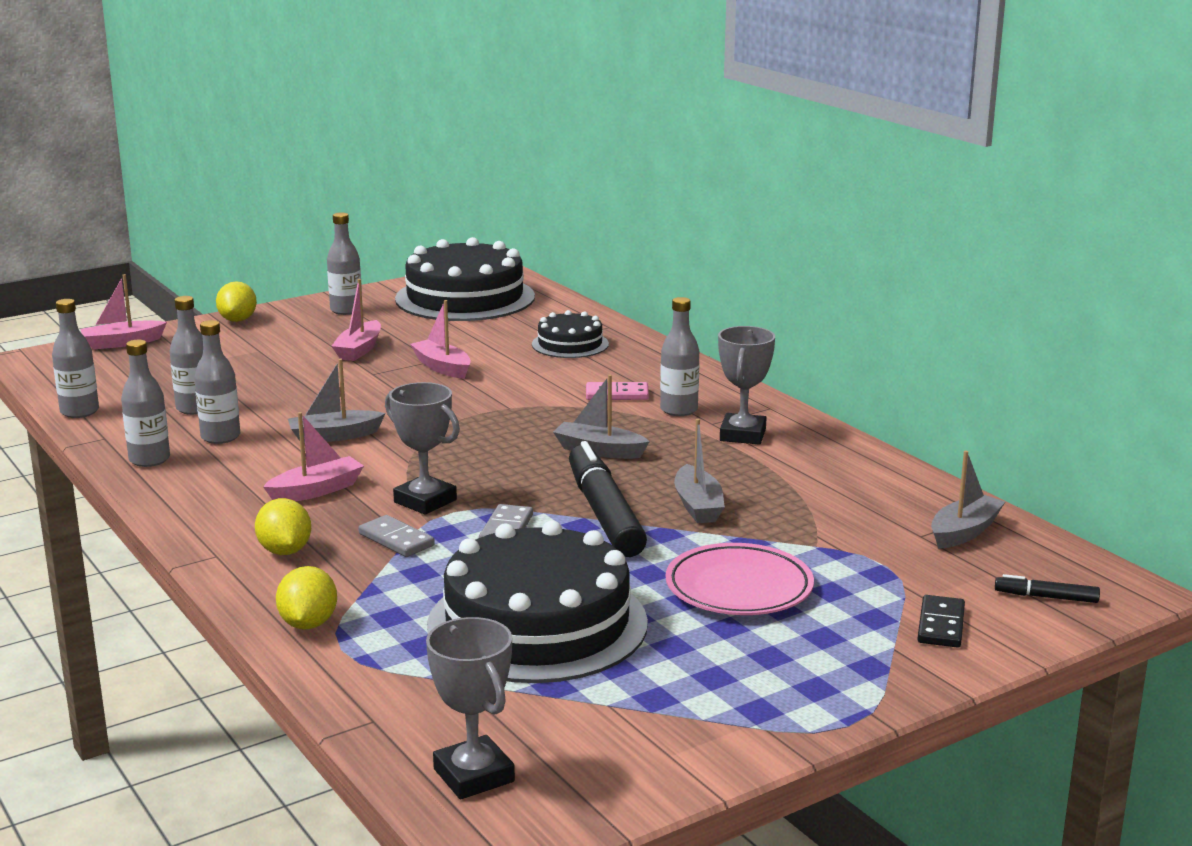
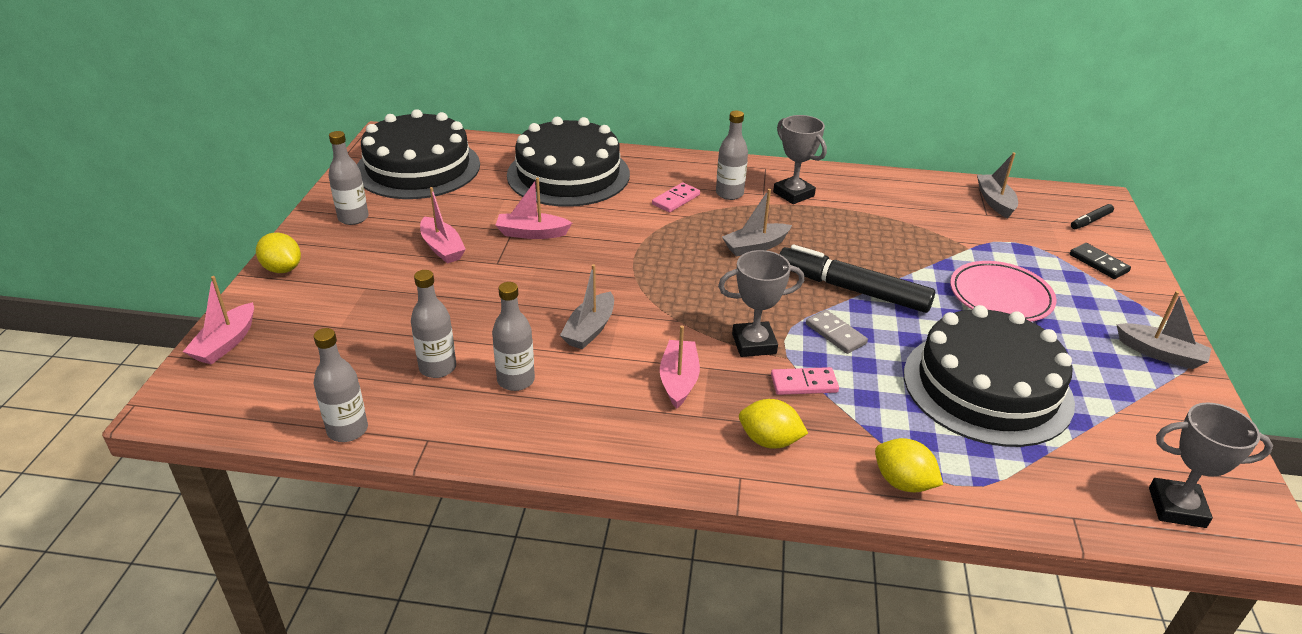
camera: 50 degrees left, 15 degrees up
(149, 460) = (511, 434): grey bottle -> none
(396, 540) = (804, 383): grey domino -> pink domino
(570, 344) = (568, 174): black cake -> black cake, size x1.96
(698, 506) = (876, 255): grey boat -> grey boat (1160, 354)

